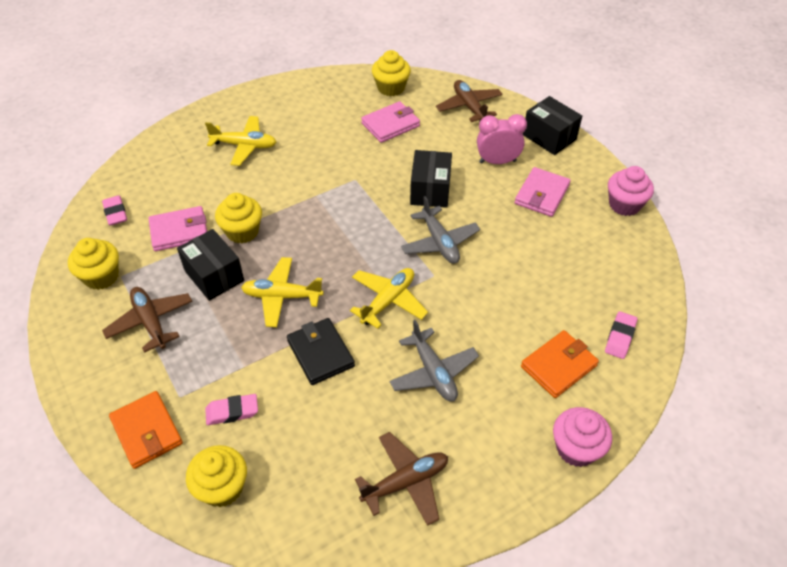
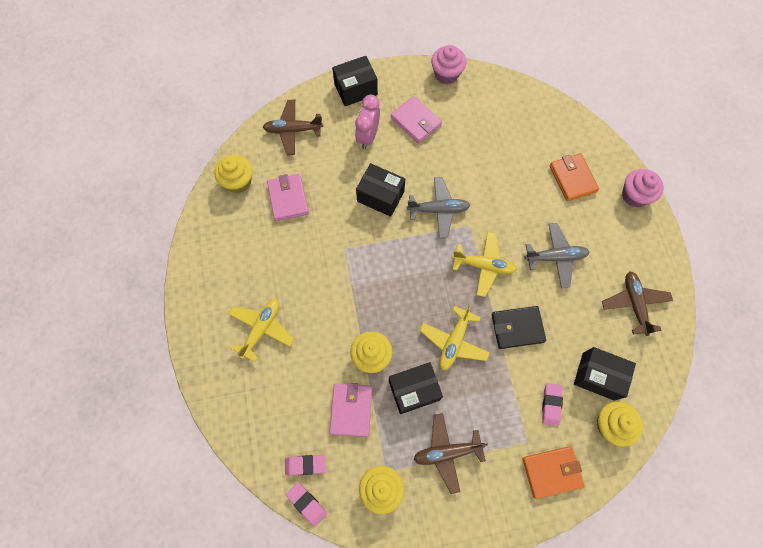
camera: 70 degrees left, 20 degrees up
(285, 458) = (598, 376): none -> black box
(388, 301) = (483, 265): yellow plane -> yellow plane turned 135 degrees clockwise
(620, 337) = (560, 133): pink eraser -> pink eraser (307, 503)

